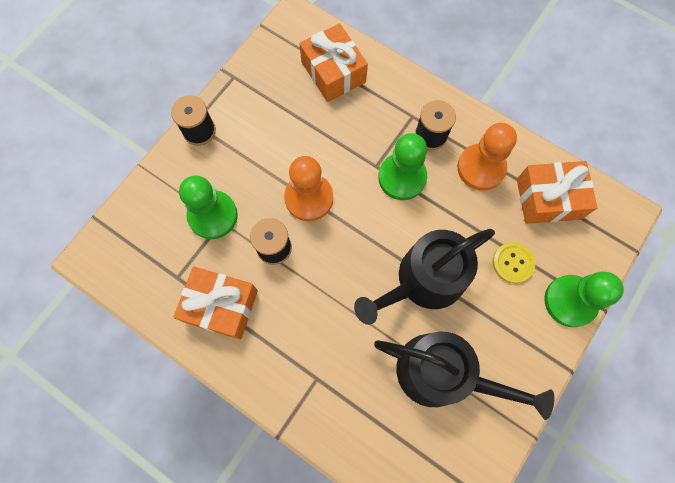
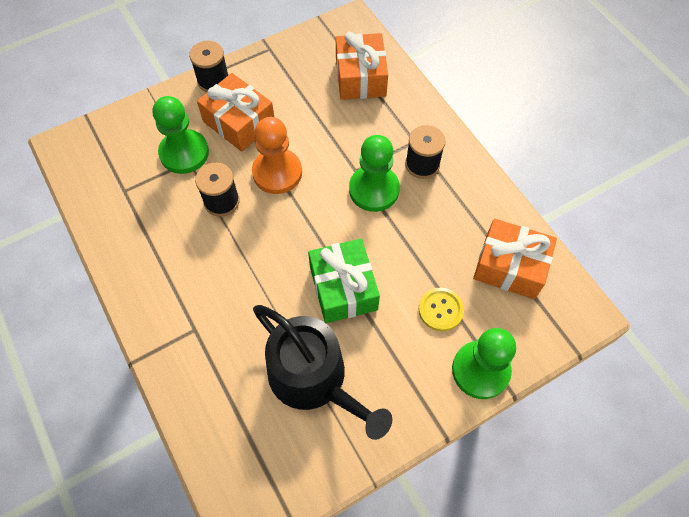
camera: 25 degrees right, 10 degrees down
(221, 306) = (147, 230): orange gift -> orange gift (239, 122)
(424, 281) = (343, 288): black watering can -> green gift
(481, 168) = (456, 212): orange pawn -> none

